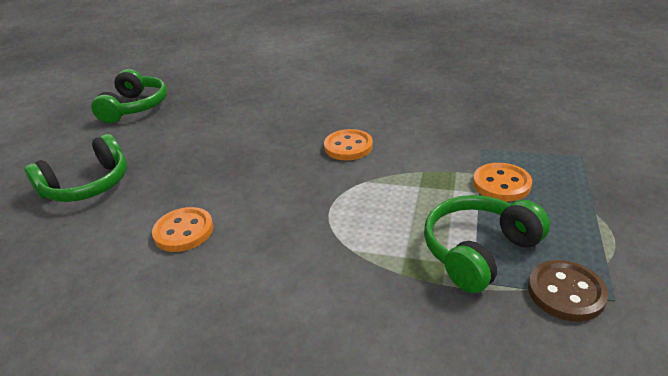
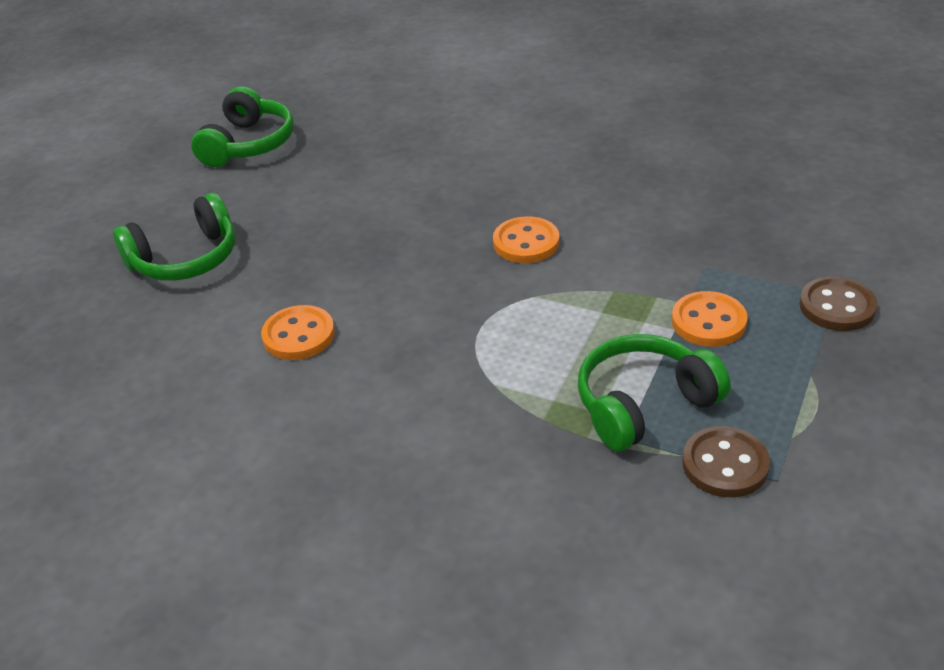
camera: 10 degrees right, 5 degrees up
(588, 163) = (837, 306): none -> brown button

